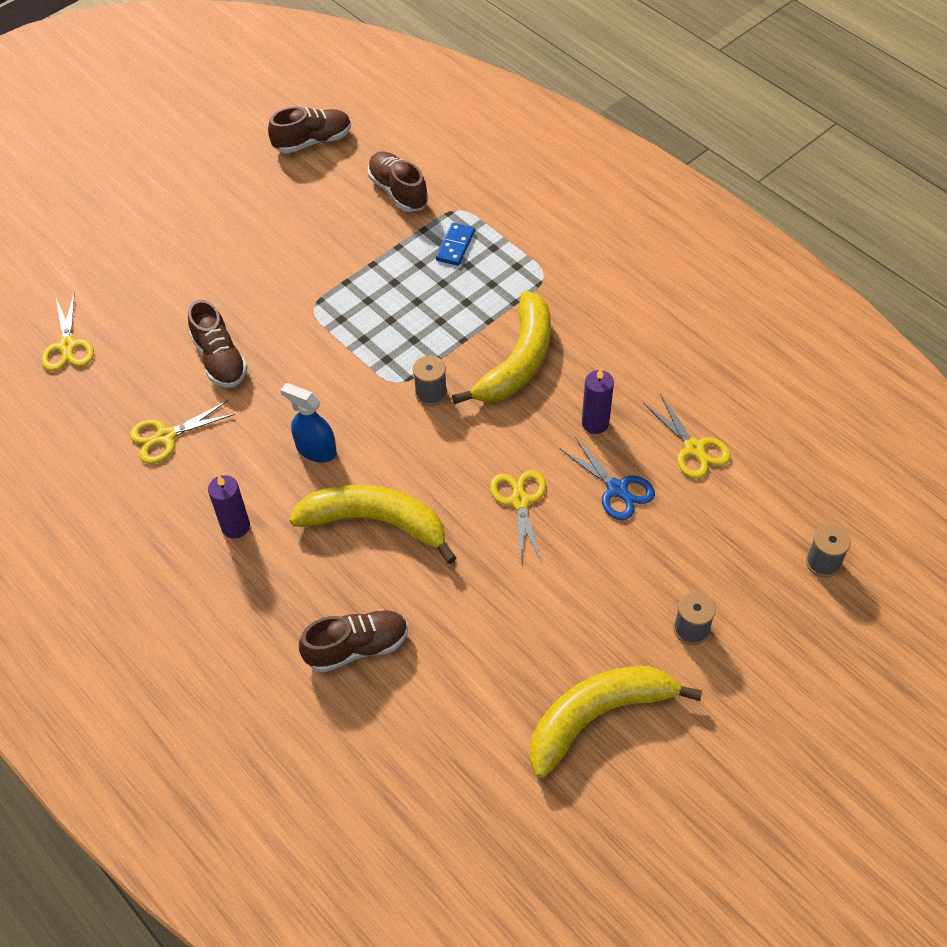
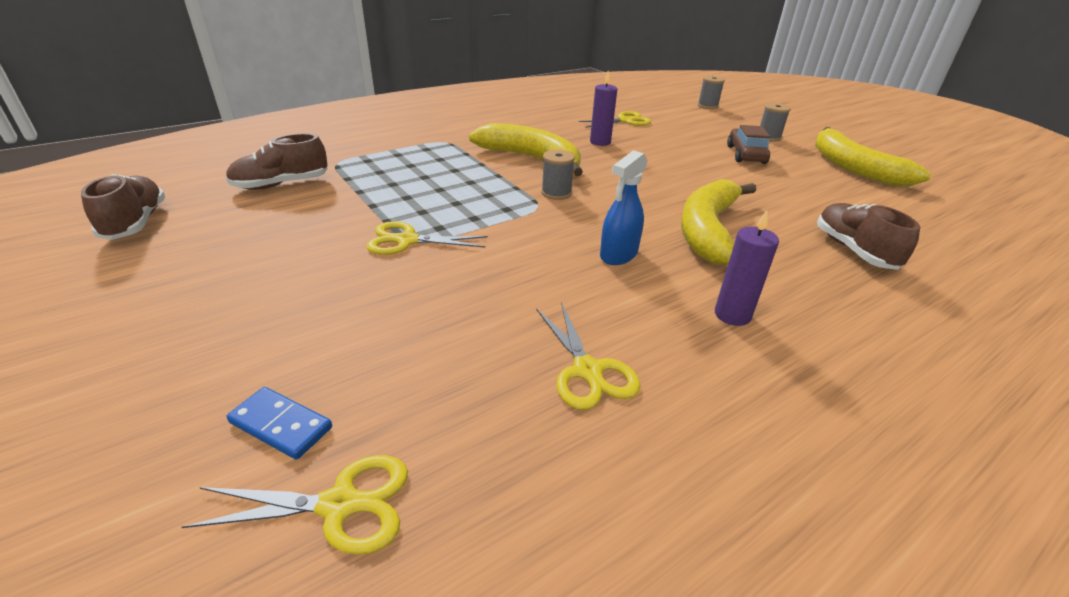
camera: 85 degrees left, 20 degrees down
(220, 359) = (461, 313): brown shoe -> none
(455, 246) = (382, 168): blue domino -> blue domino (281, 425)
(520, 501) = (674, 171): yellow scissors -> yellow scissors (407, 240)
(605, 587) = (745, 154): none -> brown car
(617, 489) = (660, 142): blue scissors -> none

